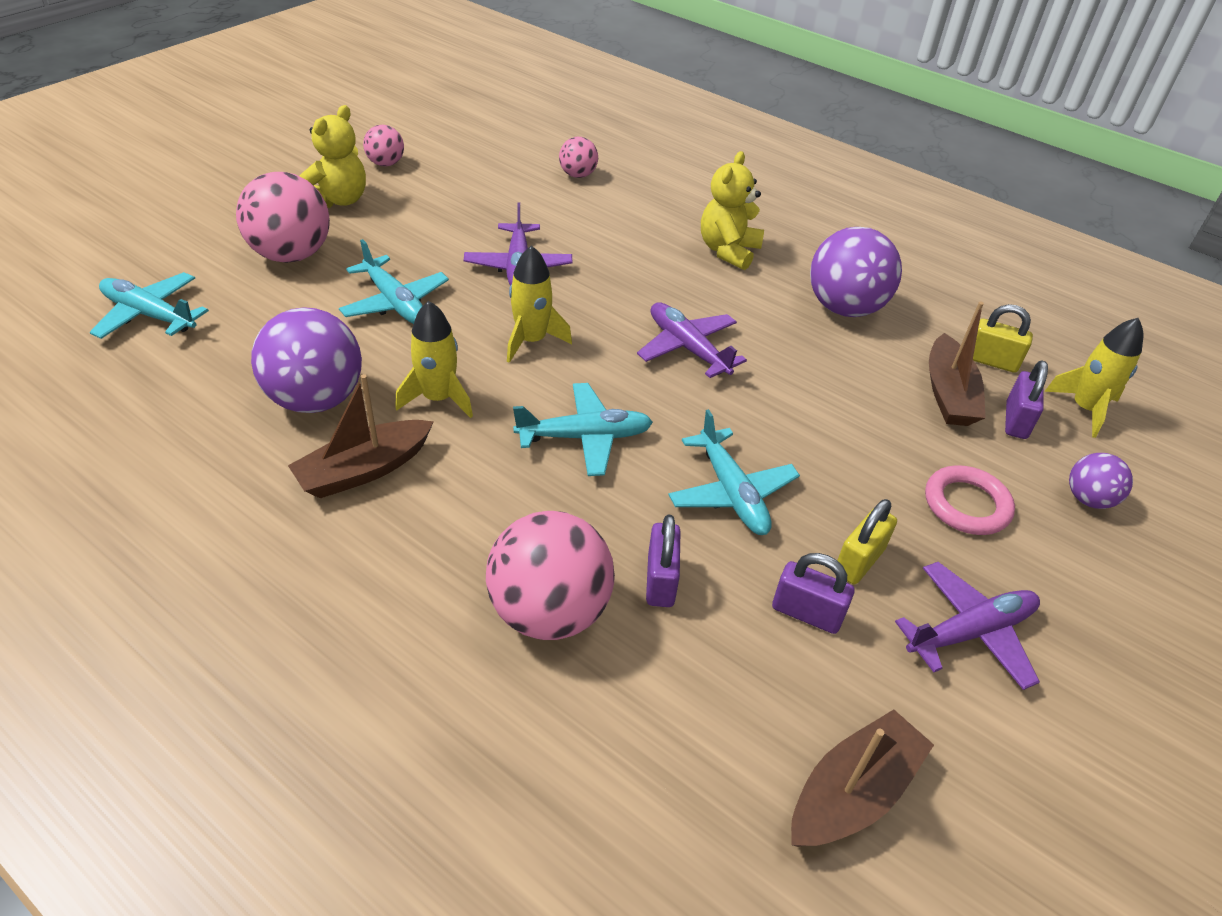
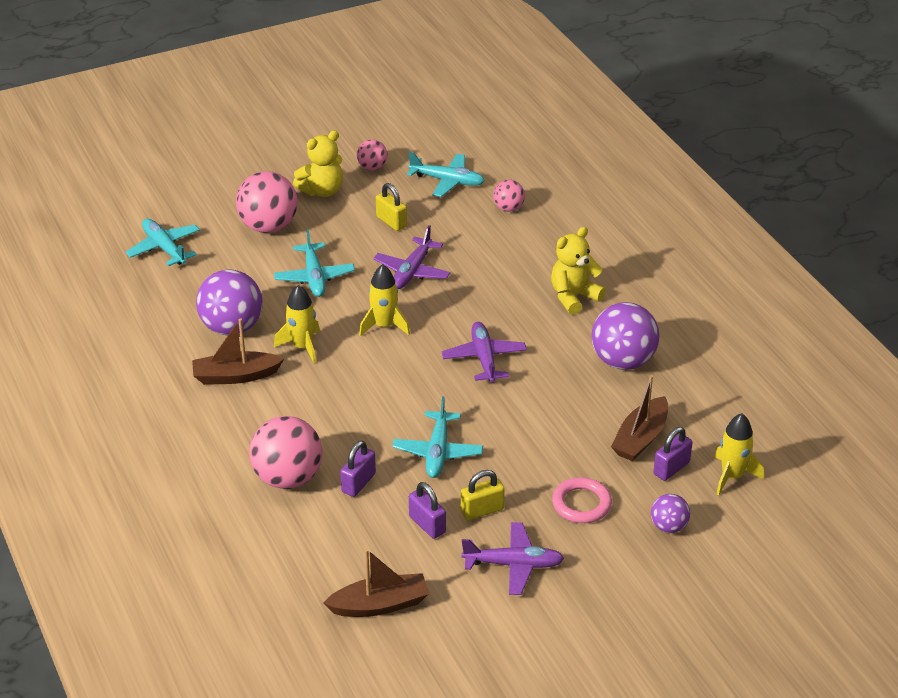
camera: 30 degrees right, 5 degrees down
(585, 437) = (374, 395): turquoise plane -> turquoise plane (447, 181)
(991, 361) = (697, 427): yellow padlock -> yellow padlock (391, 222)

